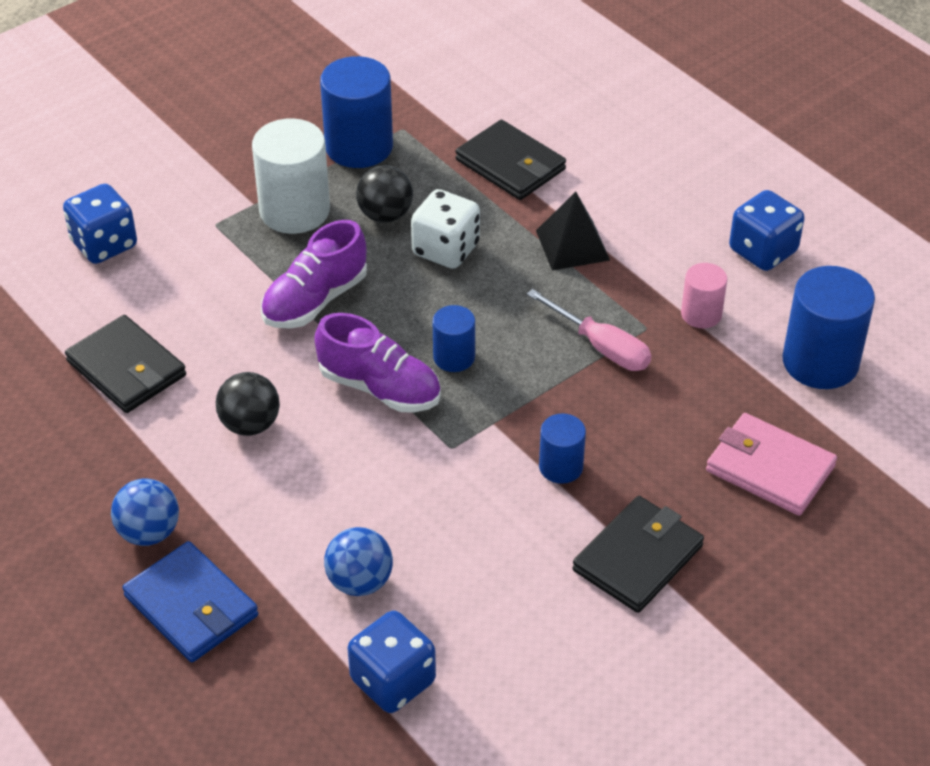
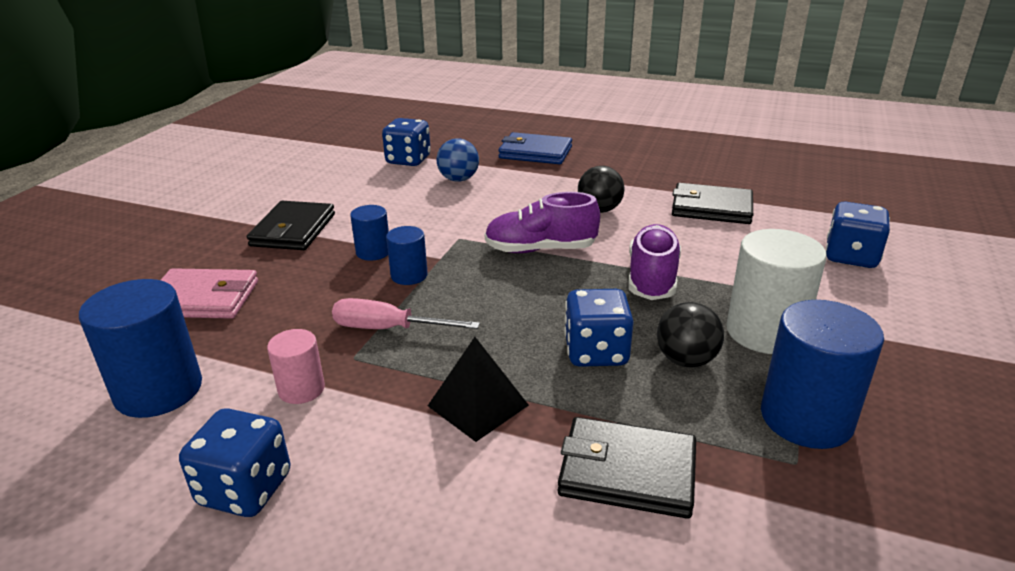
camera: 150 degrees right, 15 degrees down
(149, 532) = (591, 164): blue ball -> none
(446, 249) = (596, 352): white dice -> blue dice
(454, 357) = (506, 282): blue cylinder -> blue cylinder (409, 275)

